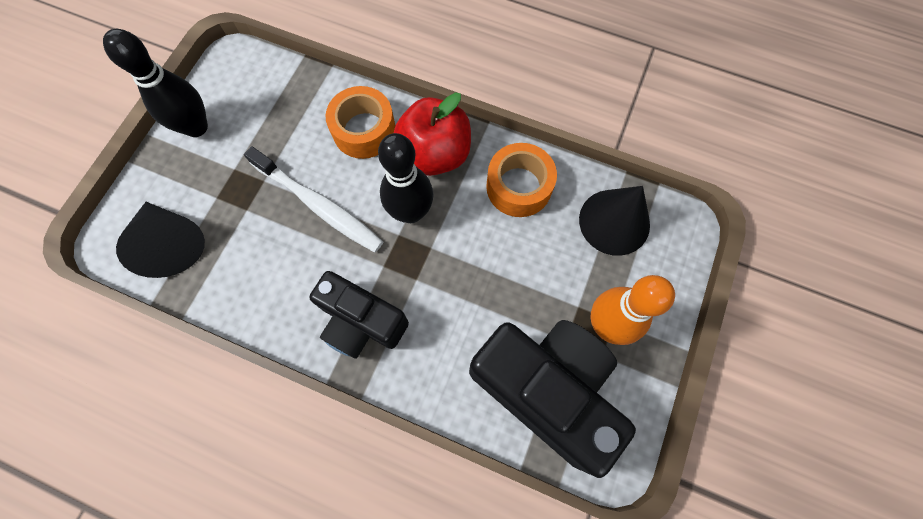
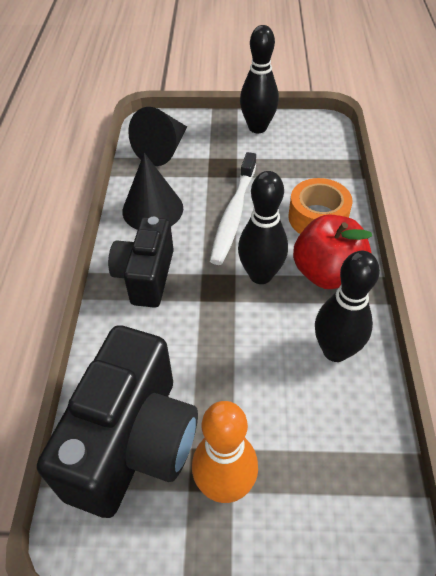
camera: 70 degrees right, 20 degrees down
(519, 186) = (335, 351): orange tape -> black bowling pin
(614, 222) = (349, 457): black cone -> black cone (152, 209)

